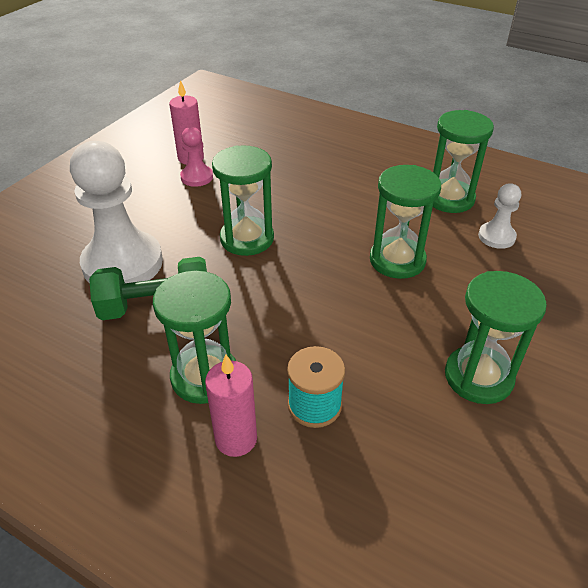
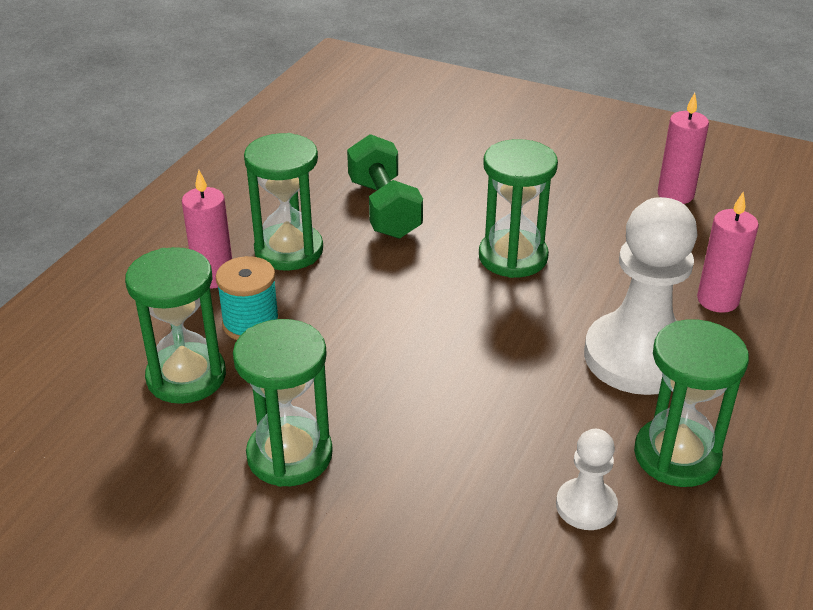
camera: 85 degrees right, 5 degrees down
(123, 263) = (447, 178): white pawn -> white pawn (638, 357)
(197, 177) = (632, 205): pink pawn -> none
(310, 162) = (717, 300): none -> pink candle
(397, 260) = (500, 389): green hourglass -> green hourglass (186, 377)

